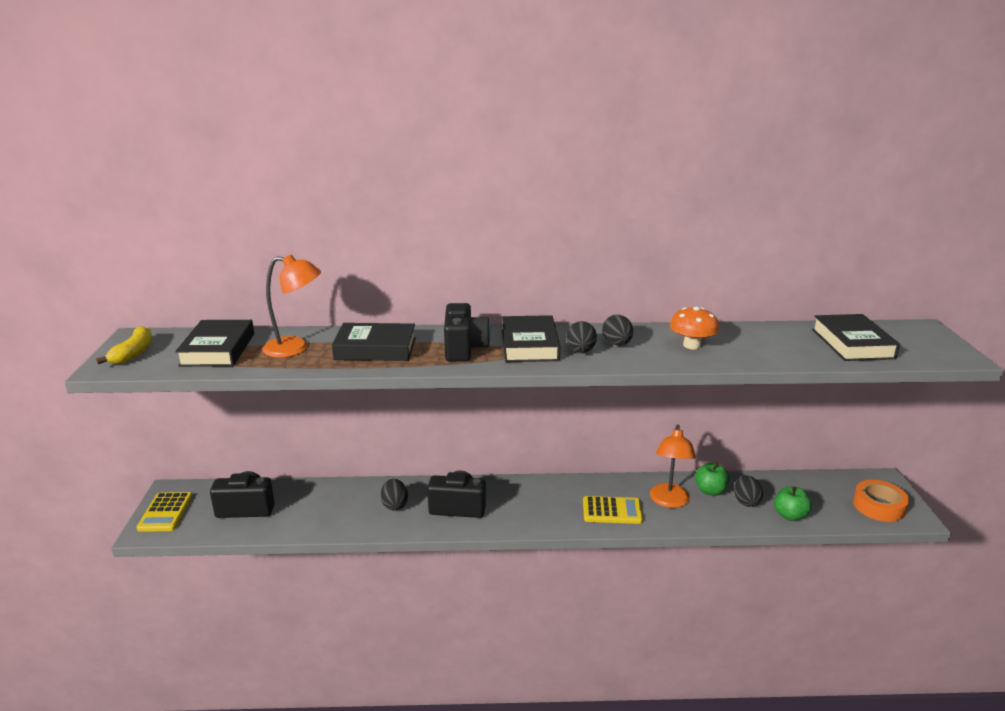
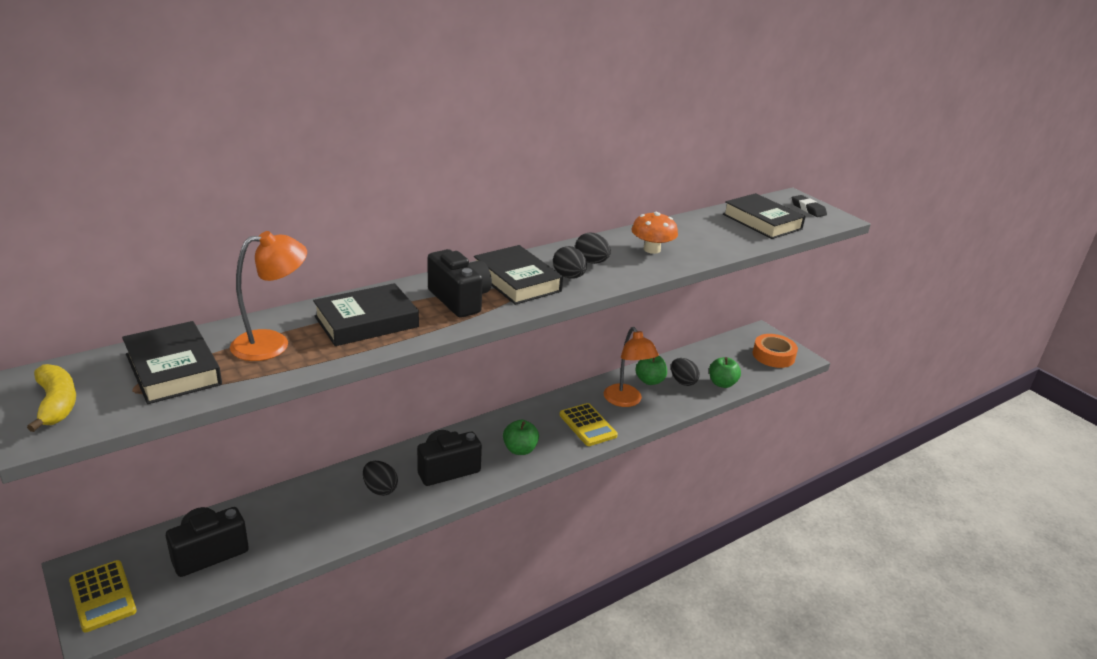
camera: 35 degrees left, 5 degrees up
(532, 511) = (520, 449): none -> green apple
(612, 511) = (587, 425): yellow calculator -> yellow calculator turned 90 degrees clockwise
(930, 342) = (808, 209): none -> black eraser

